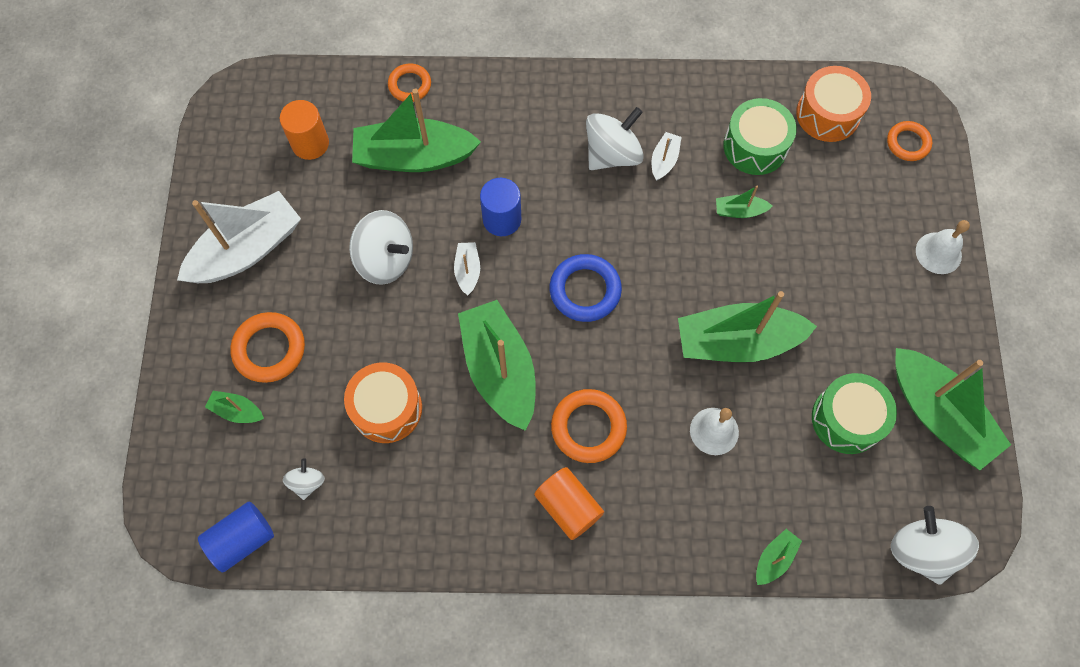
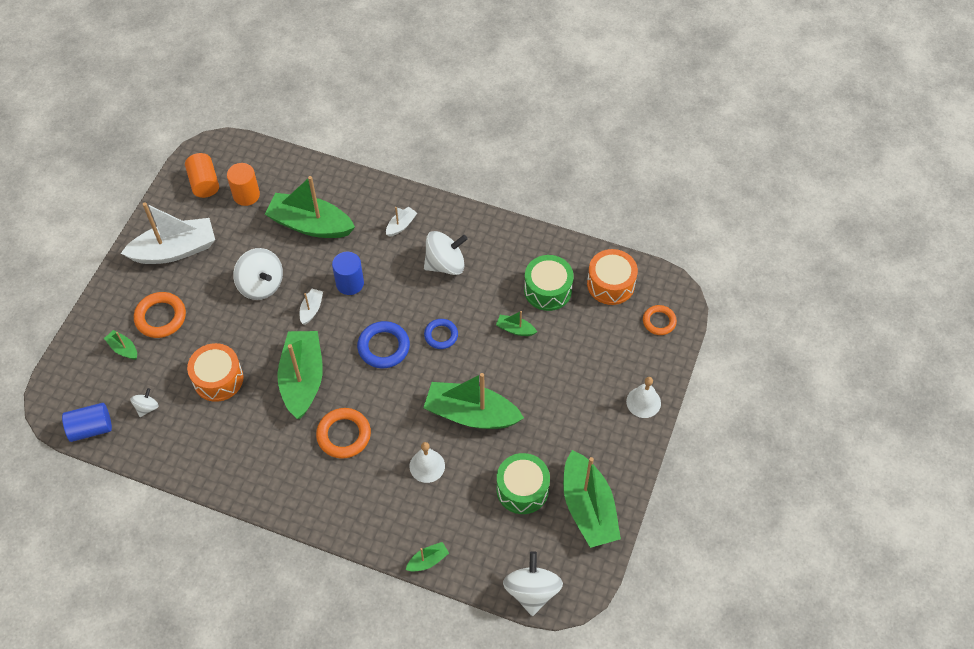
camera: 20 degrees right, 10 degrees down
(410, 85) = (329, 177): orange ring -> none
(568, 507) = (306, 480): orange cylinder -> orange cylinder (204, 183)
(650, 250) = (441, 335): none -> blue ring
(664, 160) = (479, 279): white boat -> white boat (401, 225)

